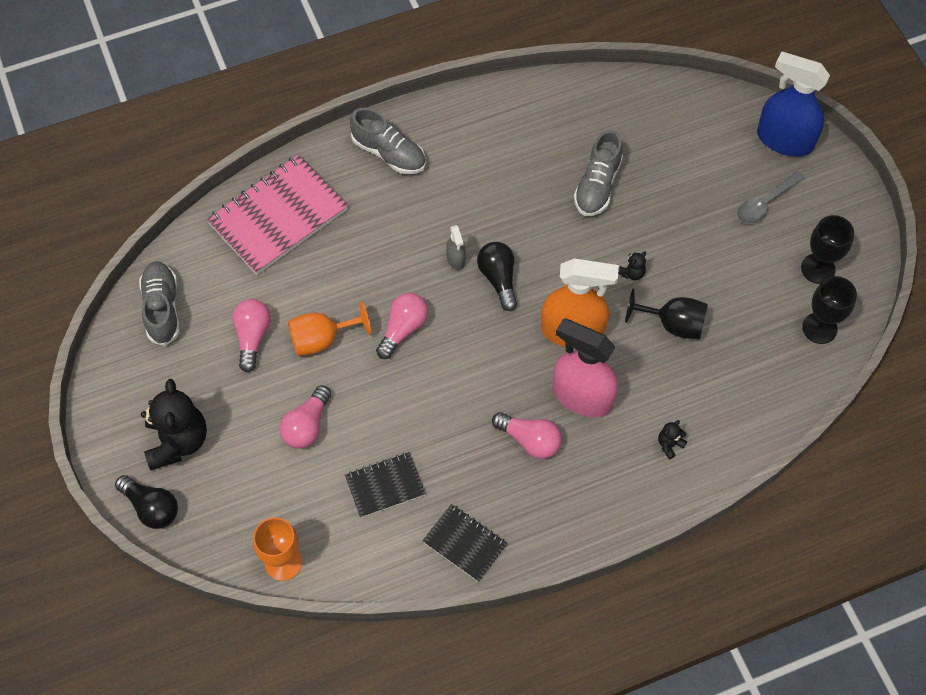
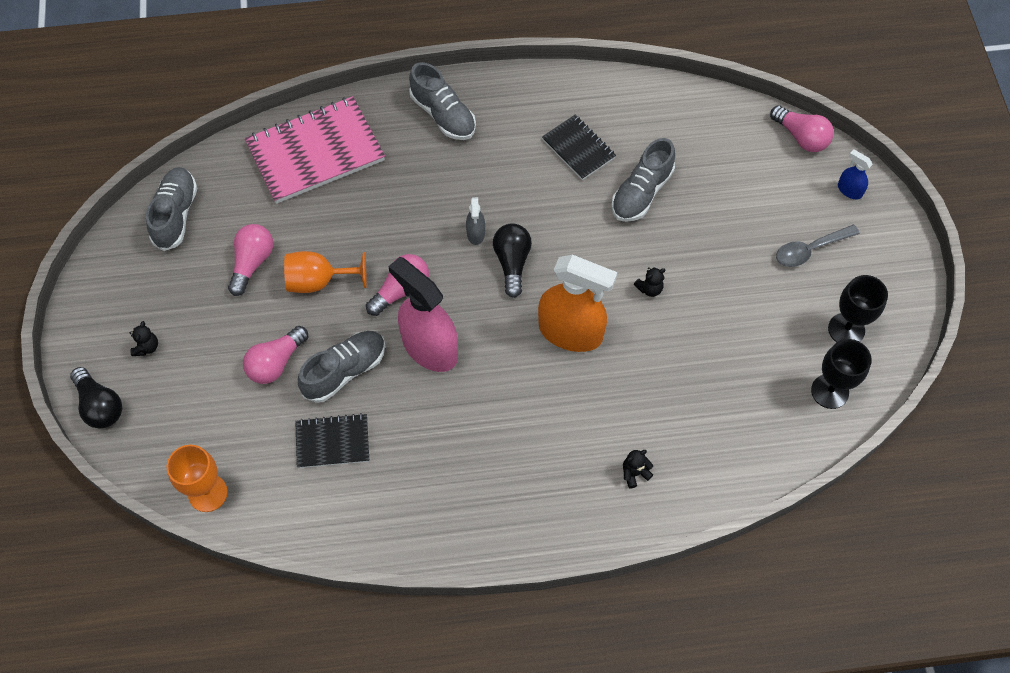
camera: 15 degrees right, 0 degrees up
(177, 441) = (147, 347): black teddy bear -> black teddy bear, size x0.41
(375, 417) = (345, 371): none -> grey shoe
(465, 543) = (393, 521): black notebook -> black notebook (578, 148)
(530, 440) = (492, 433): pink light bulb -> pink light bulb (801, 137)
(582, 396) = (559, 401): pink spray bottle -> pink spray bottle (429, 347)
(673, 324) = (676, 350): black goblet -> none
(784, 140) = (849, 190): blue spray bottle -> blue spray bottle, size x0.44

